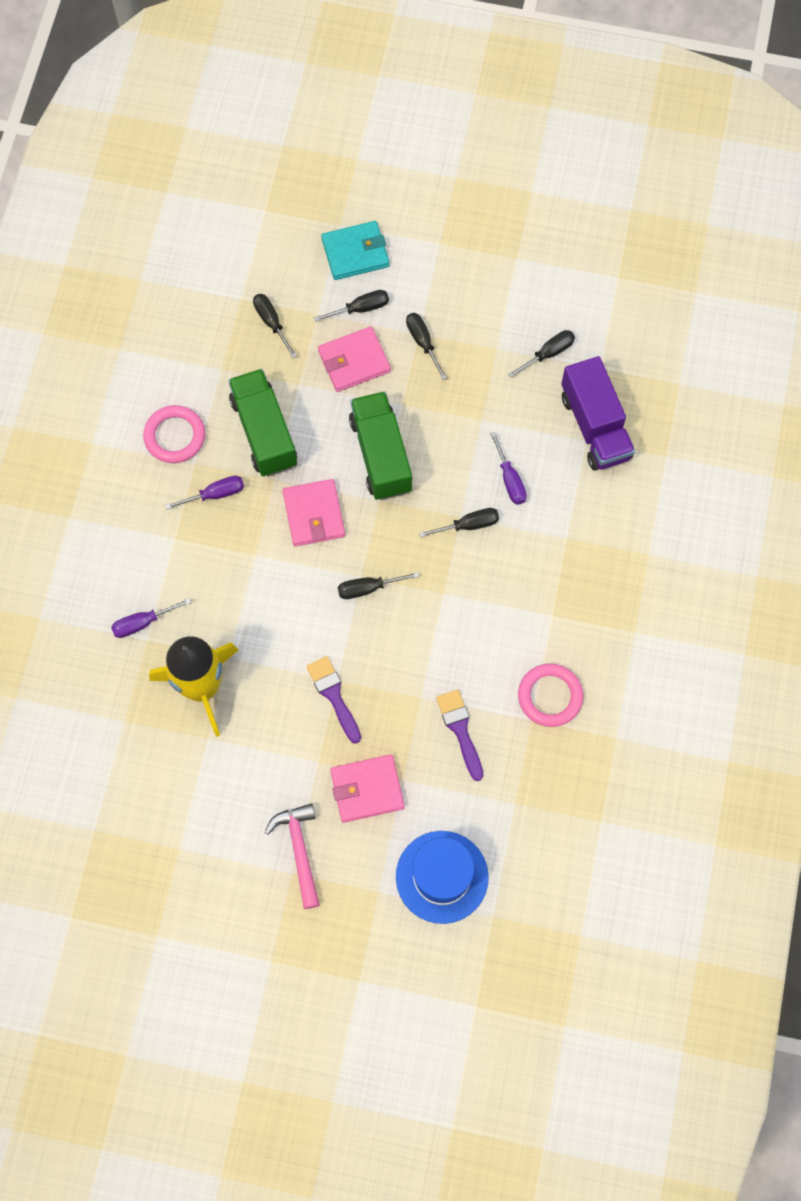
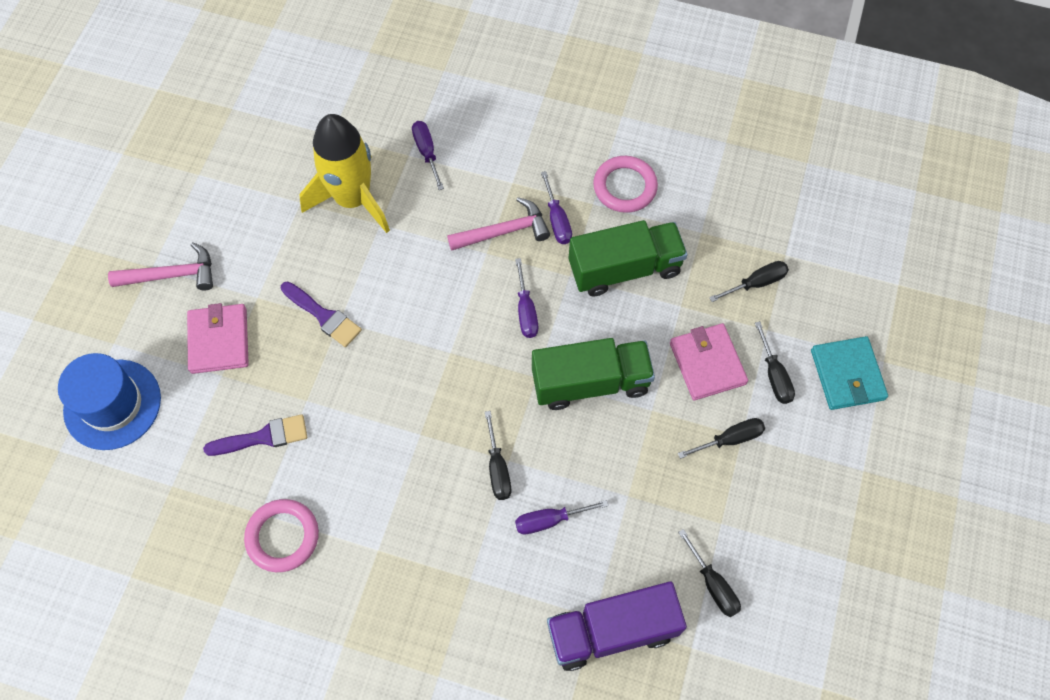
camera: 95 degrees right, 5 degrees down
(230, 541) = (504, 231): none -> pink hammer
(314, 514) = (526, 310): pink wallet -> purple screwdriver
(333, 695) = (324, 316): purple brush -> purple brush turned 60 degrees clockwise
(368, 588) = (436, 358): black screwdriver -> none

